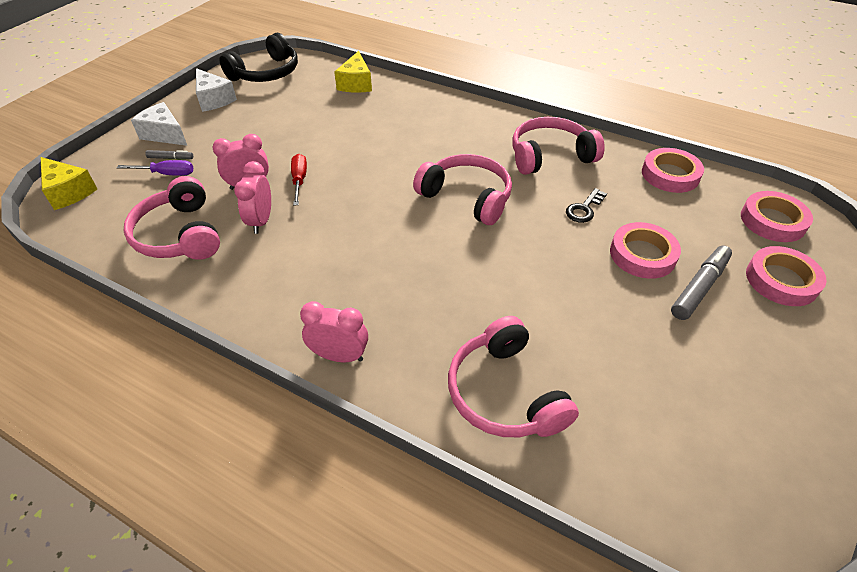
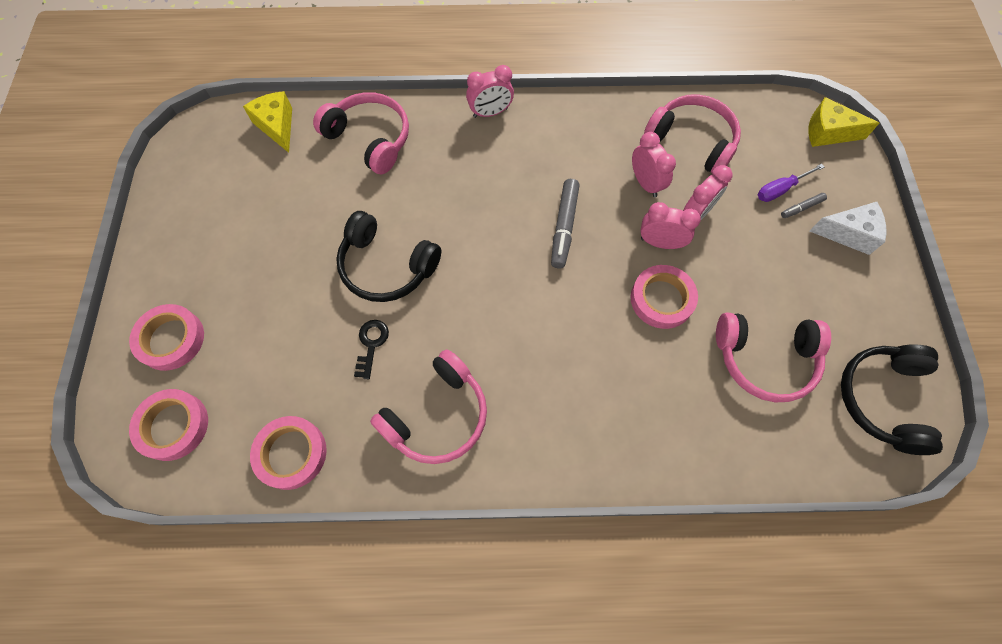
camera: 150 degrees right, 20 degrees up
(214, 99) = (874, 312): white cheese -> none
(299, 180) = (660, 243): red screwdriver -> pink clock
(356, 84) = (755, 441): yellow cheese -> yellow cheese (277, 126)
(467, 197) = (491, 302): pink headphones -> pink headphones (765, 359)
(546, 255) = (387, 266): none -> black headphones
(642, 254) = (301, 309): pink tape -> pink tape (662, 299)
(699, 287) = (245, 295): grey marker -> grey marker (564, 227)

